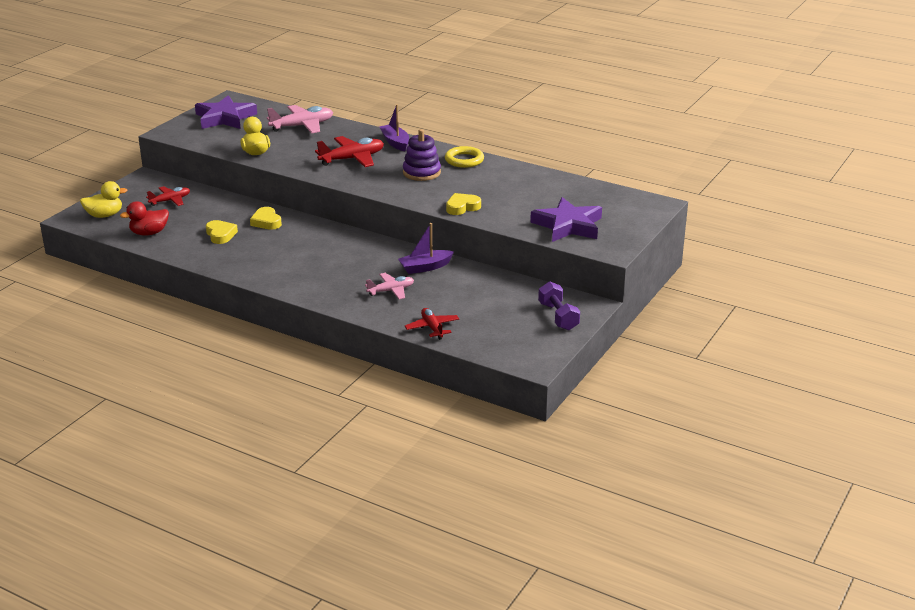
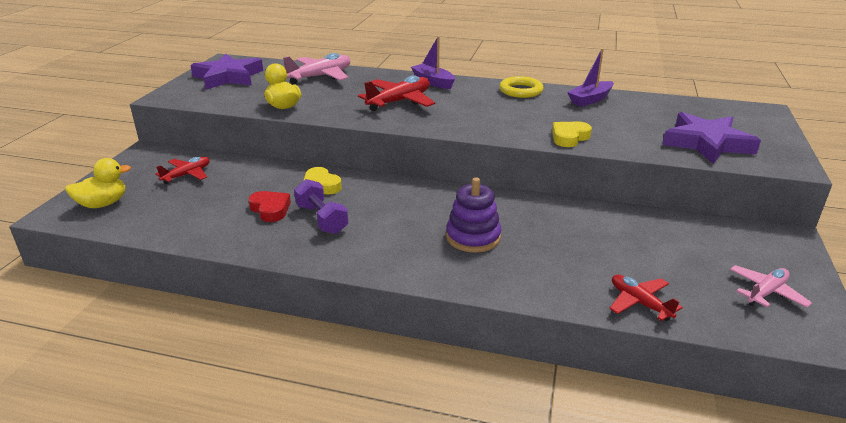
camera: 15 degrees left, 0 degrees up
(149, 233) = (172, 220): red duck -> none
(220, 235) = (270, 209): yellow heart -> red heart
(391, 291) = (539, 254): pink plane -> pink plane (766, 292)
(421, 172) = (488, 107): purple stacking toy -> purple stacking toy (473, 237)
(425, 267) = (553, 216): purple boat -> purple boat (590, 99)
(558, 316) = (771, 258): purple dumbbell -> purple dumbbell (322, 219)

